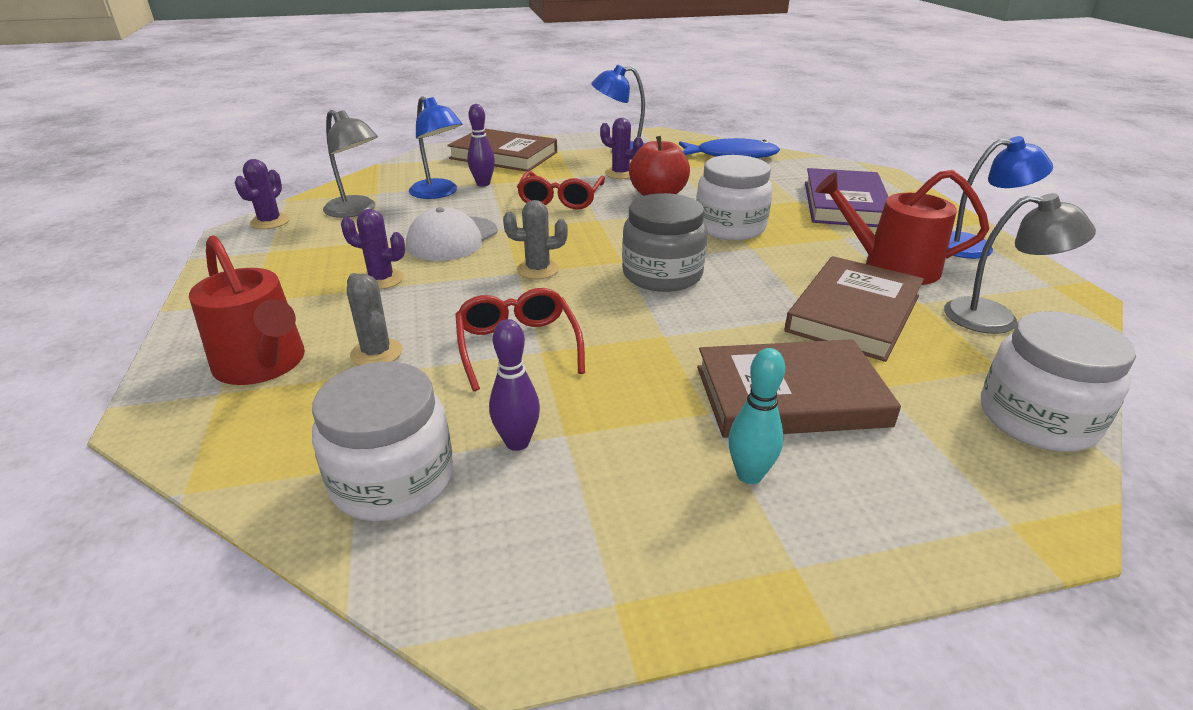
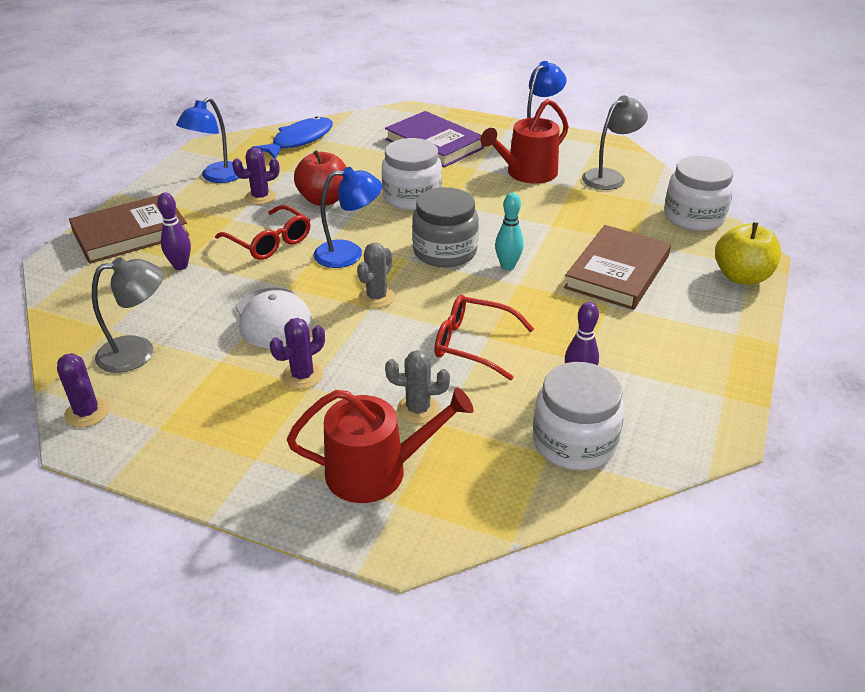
camera: 55 degrees left, 5 degrees up
(439, 193) = (166, 295): blue lamp -> blue lamp (349, 254)
(749, 475) = (668, 316): turquoise bowling pin -> turquoise bowling pin (507, 266)
(853, 313) = (562, 212): brown book -> none
(960, 522) = (741, 277): none -> yellow apple

